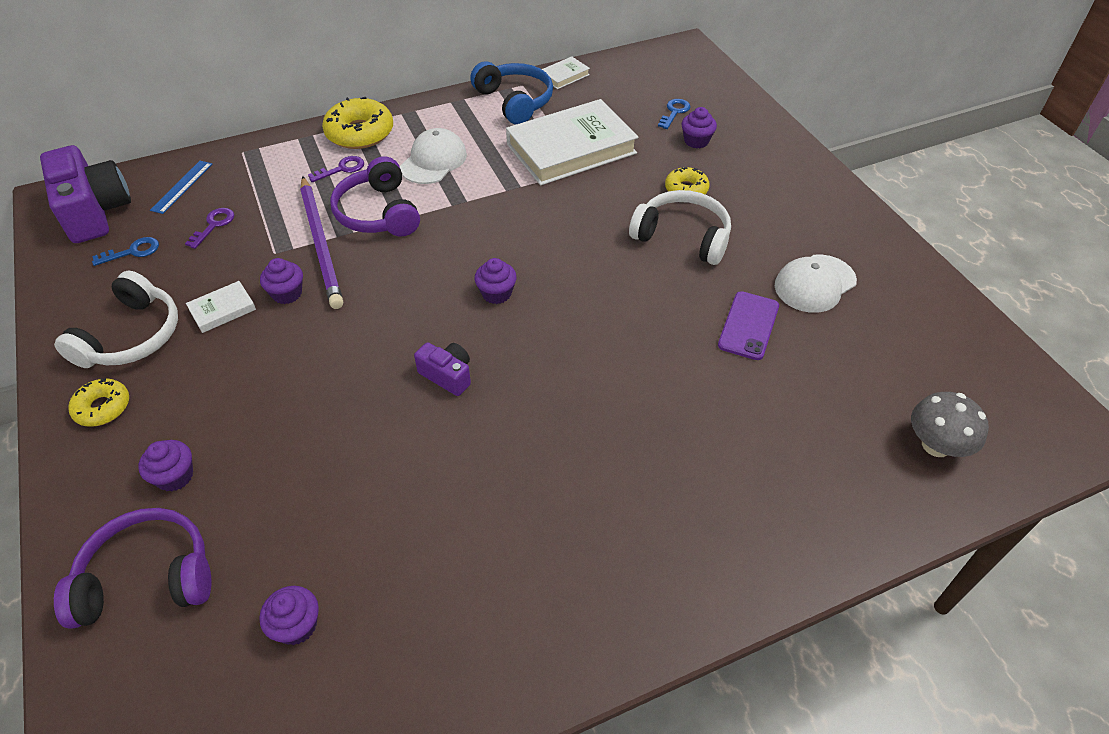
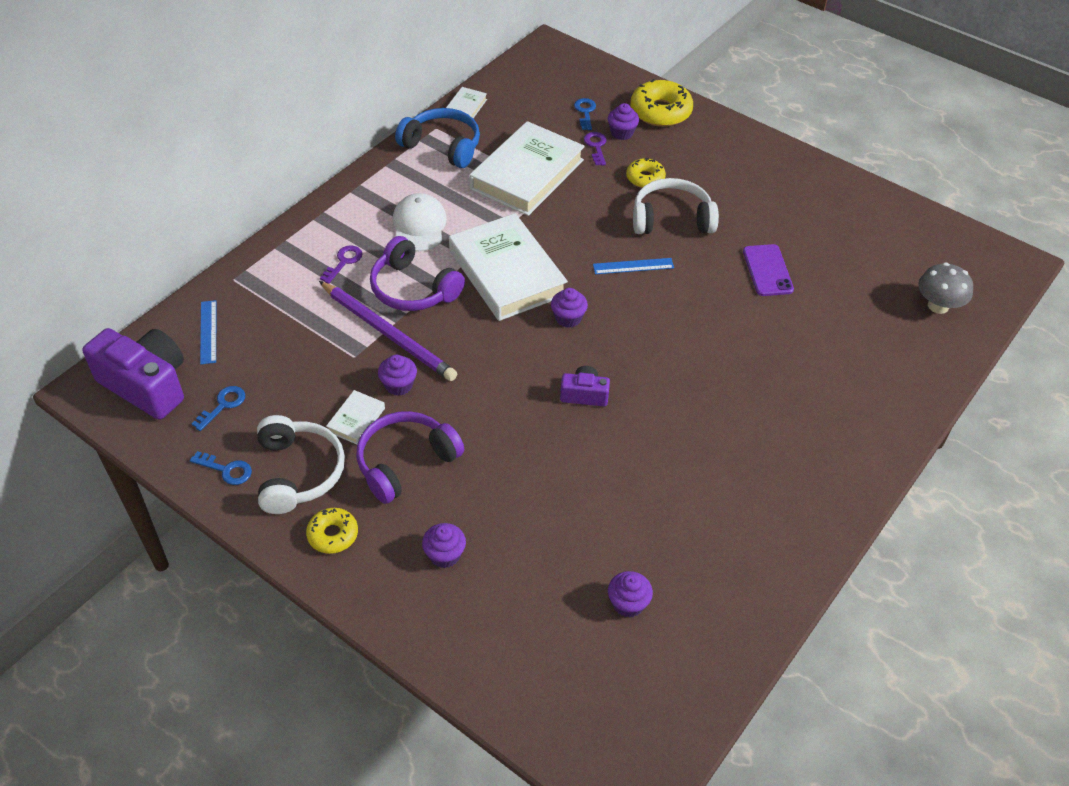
camera: 30 degrees left, 0 degrees up
(81, 308) = (227, 470): none -> blue key
(147, 578) = (494, 627): purple headphones -> purple headphones (405, 462)
(214, 225) = (275, 354): purple key -> purple key (596, 146)
(360, 133) = (329, 223): yellow donut -> yellow donut (660, 111)
(475, 229) = (507, 273): none -> white book
(604, 268) = (633, 266): none -> blue ruler
(814, 284) = (790, 221): white cap -> none

